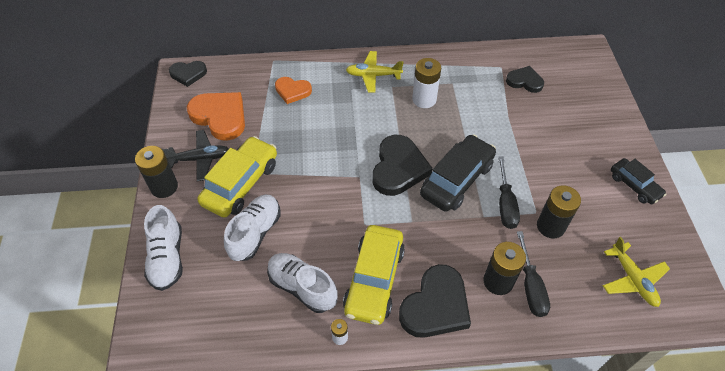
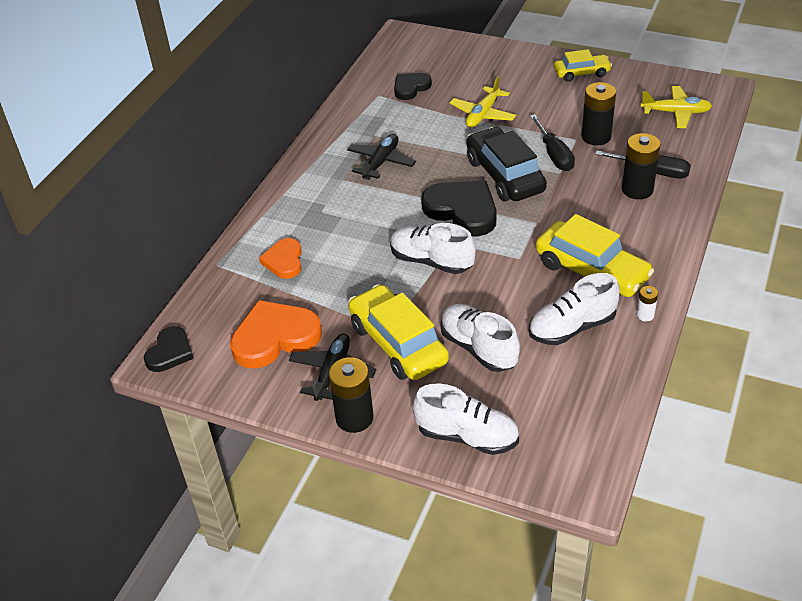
camera: 60 degrees left, 10 degrees down
(292, 91) = (284, 261): orange heart -> orange heart turned 135 degrees clockwise
(332, 170) = (431, 261): none -> white shoe
(373, 75) = (314, 188): yellow plane -> yellow plane (483, 114)
(424, 99) = (381, 162): white battery -> black plane
(435, 306) = (642, 238): black heart -> none
(505, 204) = (554, 154): black screwdriver -> black screwdriver turned 45 degrees clockwise
(634, 185) = (581, 73): black car -> yellow car

